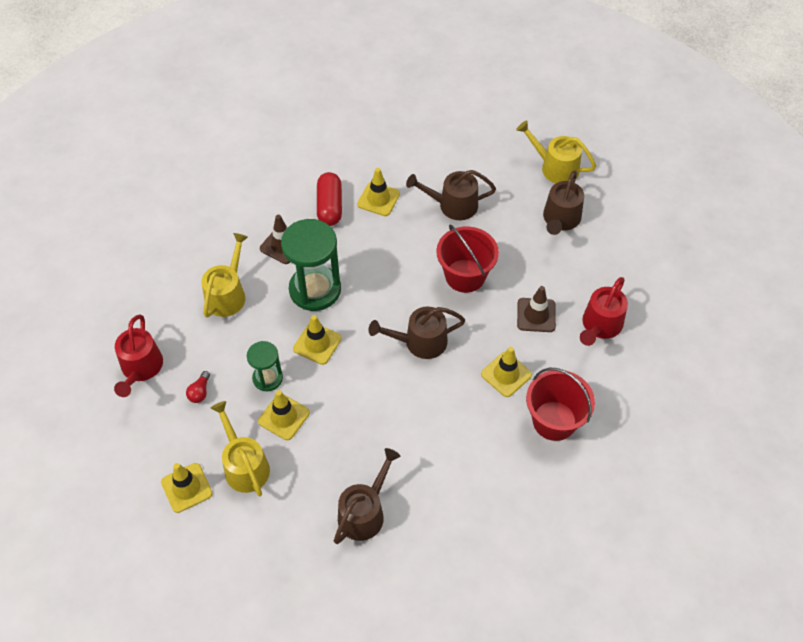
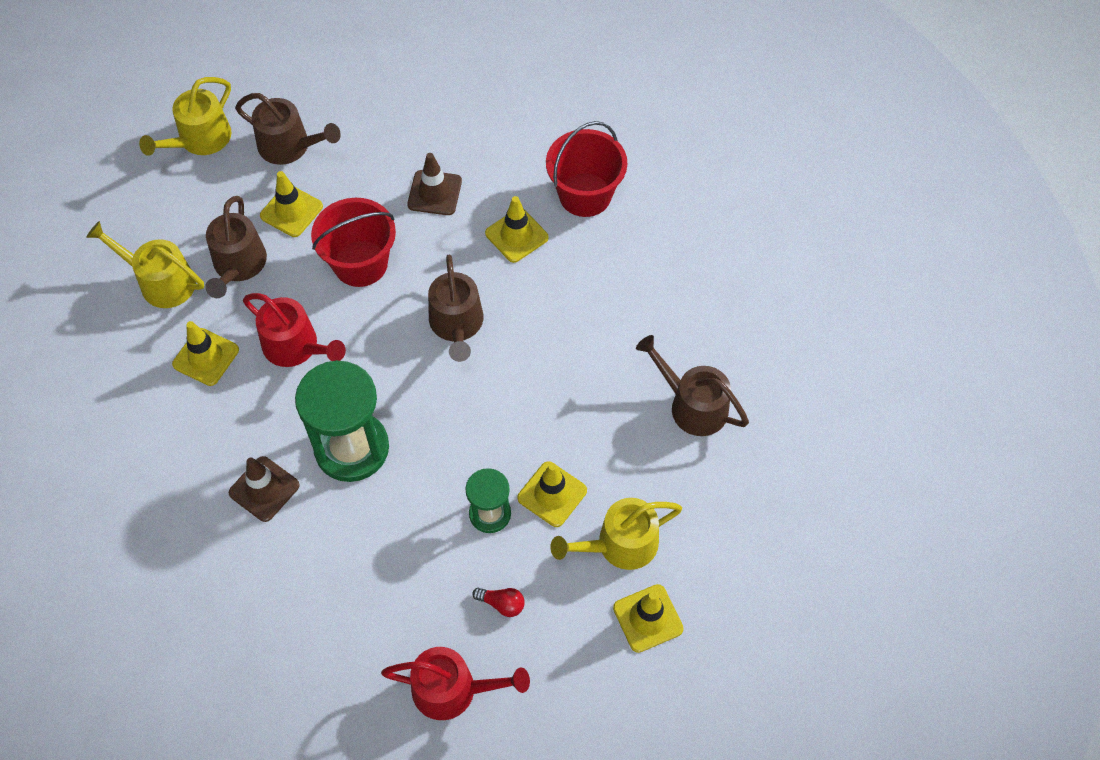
camera: 85 degrees left, 5 degrees up
(227, 294) = (340, 567): yellow watering can -> yellow watering can (161, 281)
(317, 343) = (442, 449): yellow traffic cone -> yellow traffic cone (291, 211)
(330, 206) = (205, 422): red capsule -> none
(600, 325) = (460, 130): red watering can -> red watering can (295, 347)

